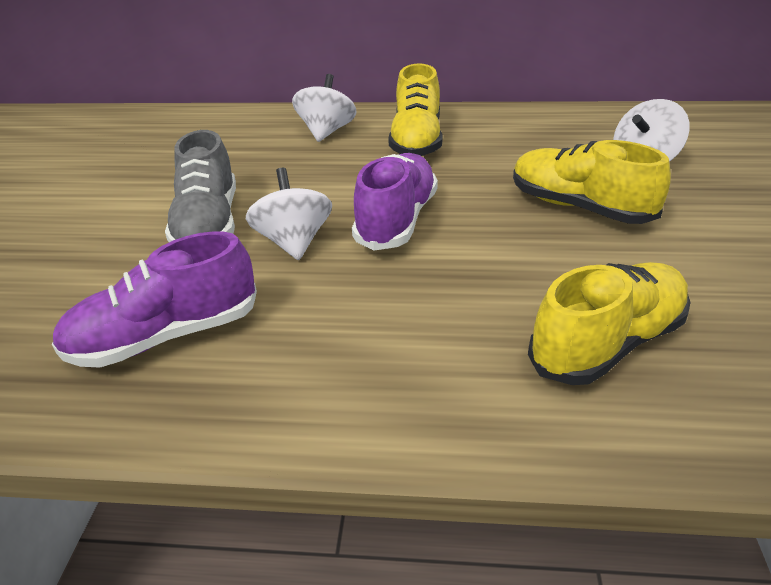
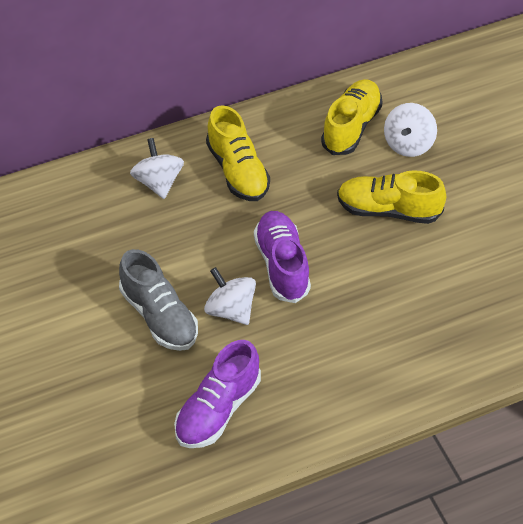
camera: 30 degrees left, 15 degrees up
(607, 344) = (449, 318): yellow shoe -> yellow shoe (351, 127)

